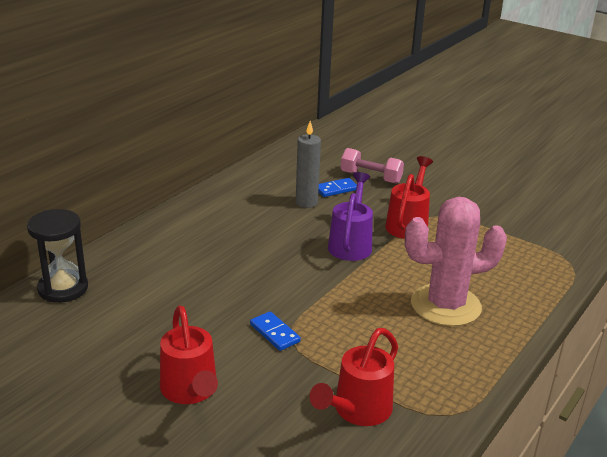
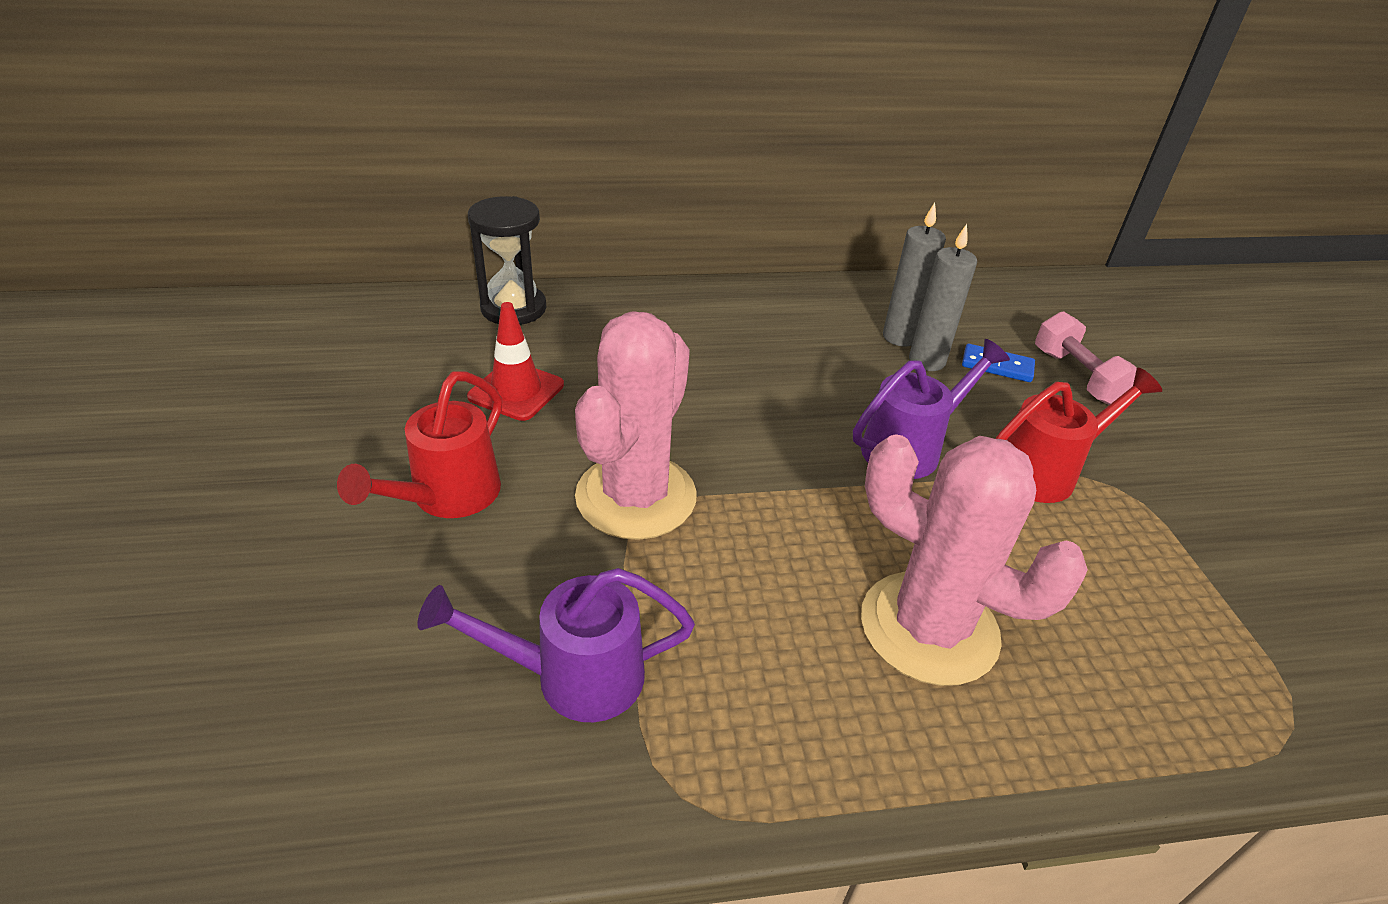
camera: 45 degrees right, 10 degrees up
(140, 326) = (516, 391): none -> red traffic cone
(275, 333) = (636, 496): blue domino -> pink cactus
(280, 197) = (900, 337): none -> grey candle
(357, 411) = (573, 676): red watering can -> purple watering can

